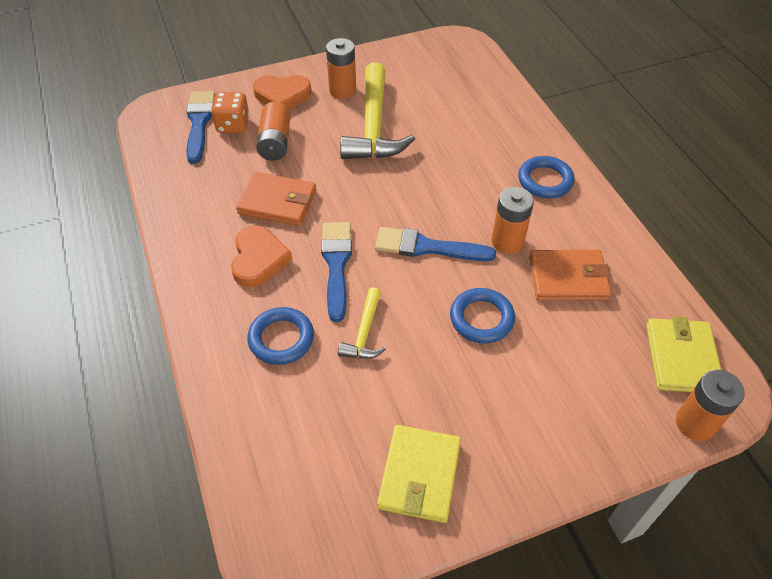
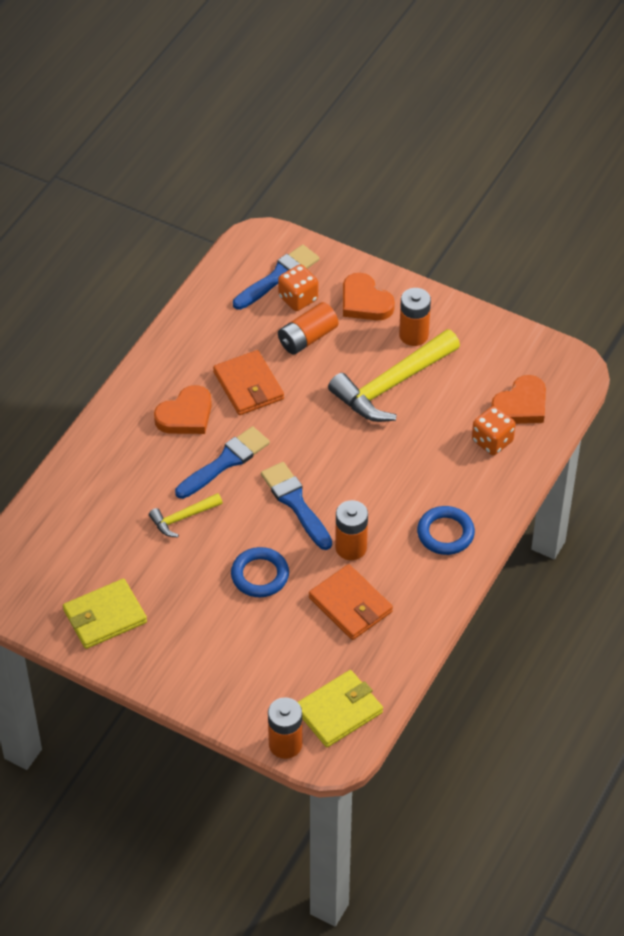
camera: 50 degrees right, 0 degrees up
(281, 339) = (134, 477): blue ring -> none
(465, 78) = (521, 405): none -> orange heart
(482, 109) = (492, 441): none -> orange dice

